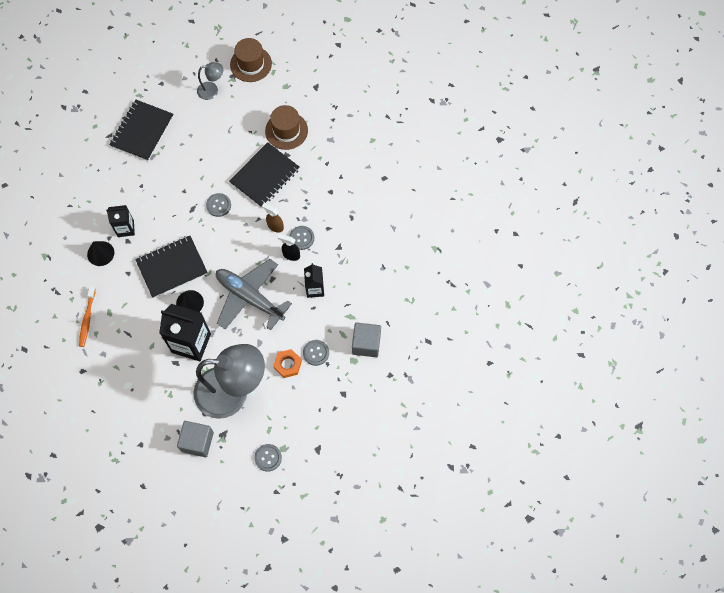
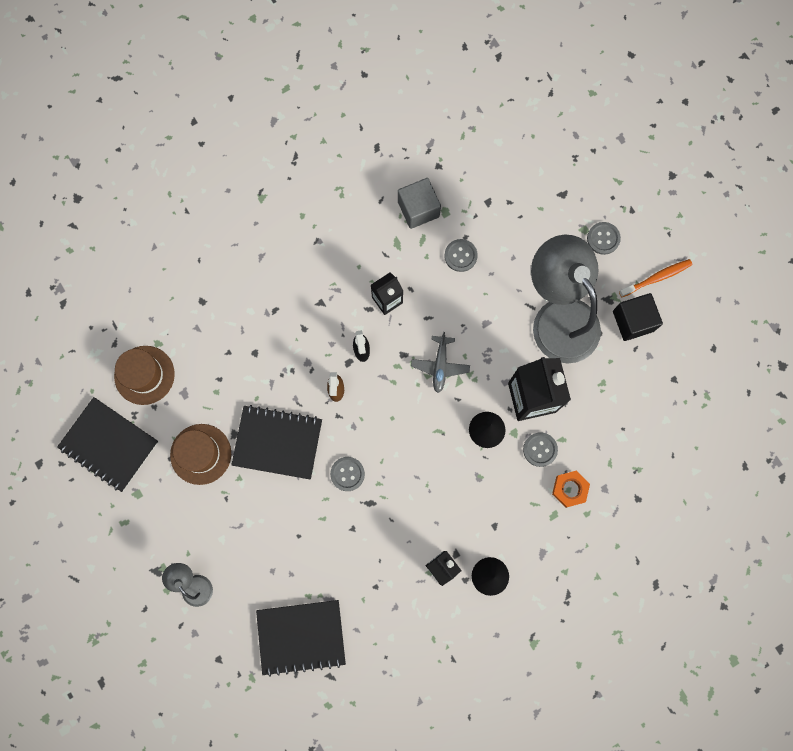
camera: 120 degrees left, 10 degrees up
(87, 319) = (577, 535): orange toothbrush -> orange toothbrush (656, 278)
(172, 267) = (457, 478): black notebook -> black notebook (109, 445)
(197, 442) = (633, 321): grey cube -> black cube
(250, 297) = (440, 365): grey plane -> grey plane, size x0.52
(251, 64) = (127, 558): brown hat -> brown hat (144, 375)
(287, 364) = (492, 278): orange nut -> orange nut (570, 489)
(301, 238) = (333, 351): grey button -> grey button (540, 449)

